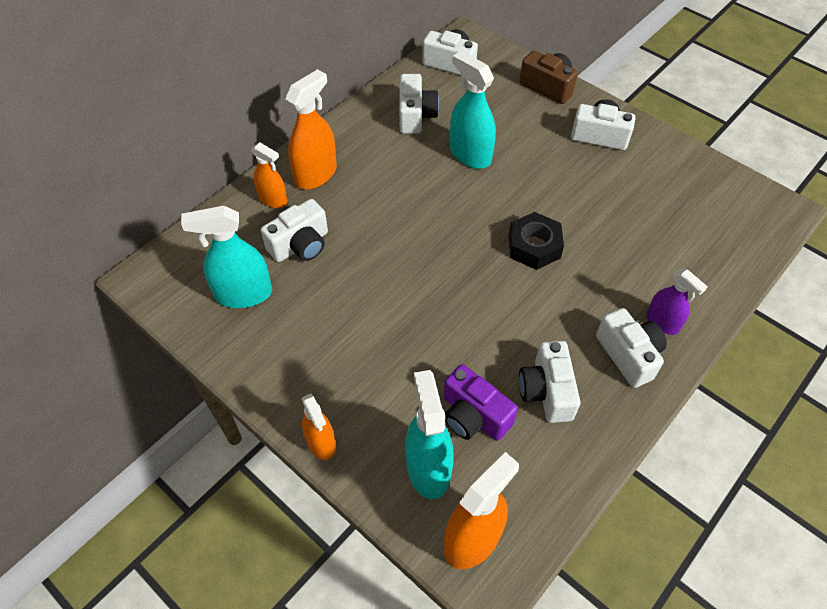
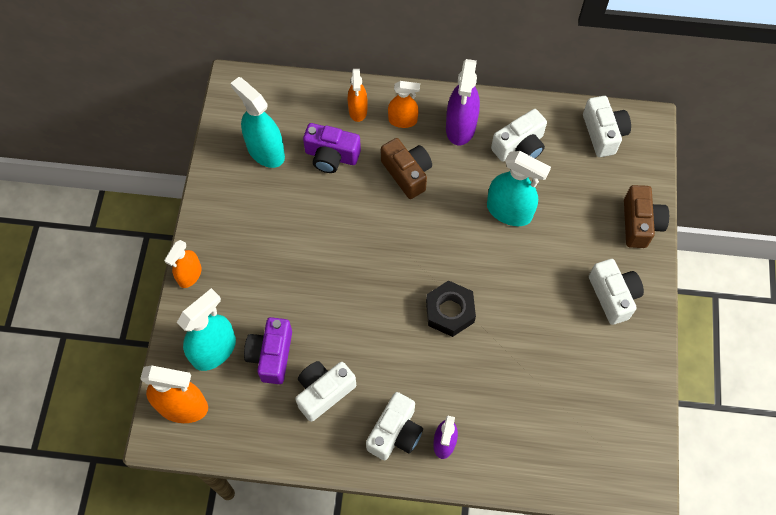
camera: 55 degrees right, 10 degrees up
(300, 245) = (331, 156): white camera -> purple camera
(316, 174) = (403, 120): orange spray bottle -> orange spray bottle, size x0.63
(361, 141) = (460, 127): none -> purple spray bottle
(371, 200) = (407, 173): none -> brown camera
(470, 154) = (509, 211): turquoise spray bottle -> turquoise spray bottle turned 105 degrees clockwise

